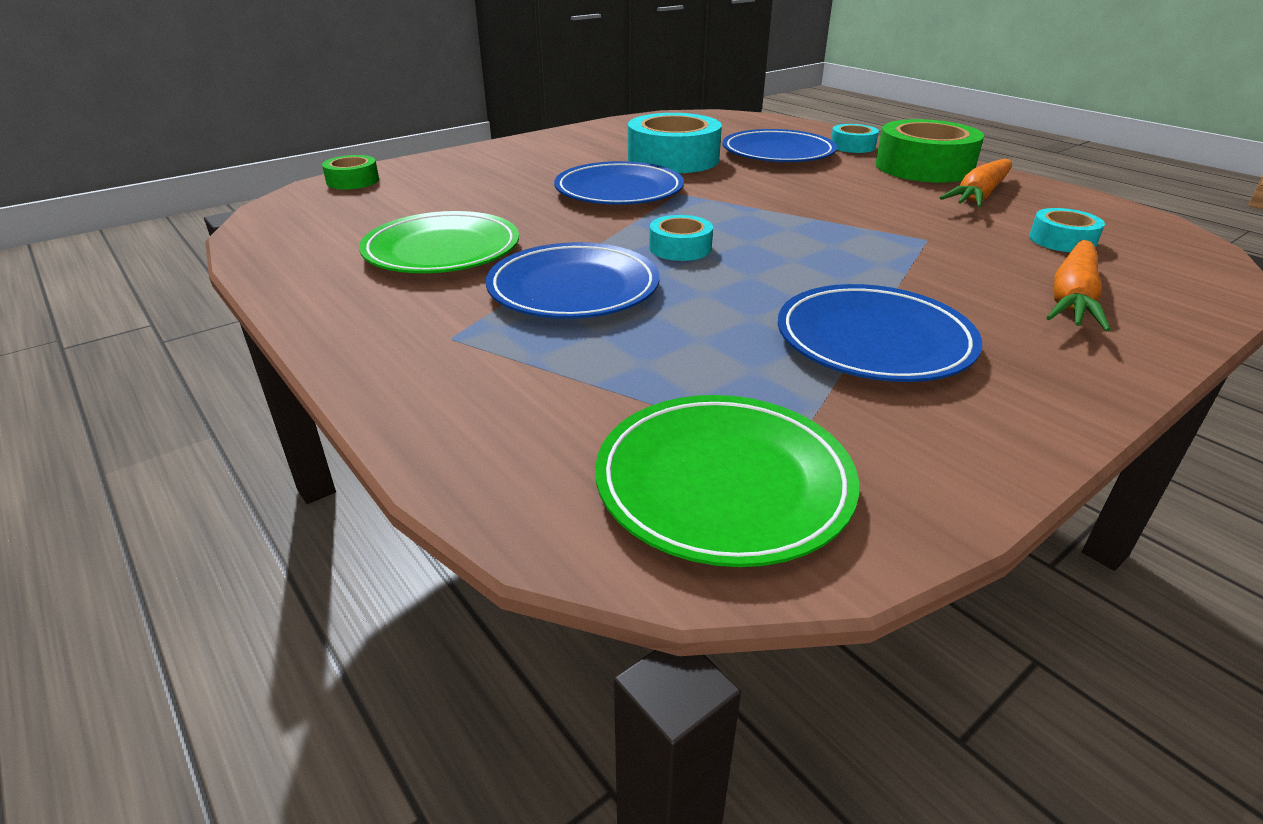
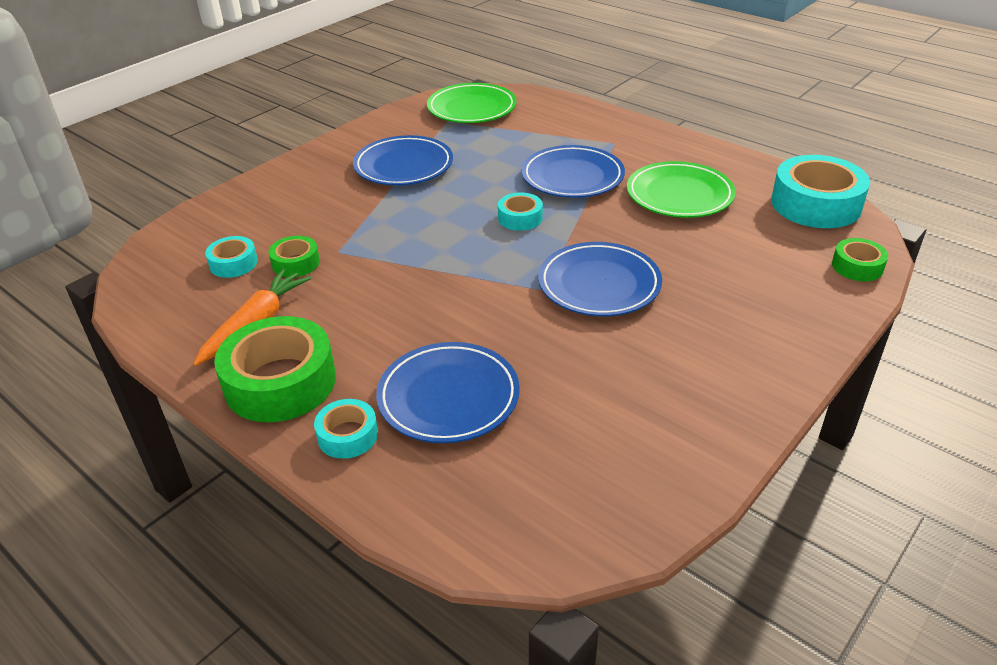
camera: 170 degrees right, 5 degrees up
(673, 159) = (571, 360): turquoise tape -> turquoise tape (816, 204)
(976, 233) = (296, 263): none -> green tape
(1072, 298) = (276, 206): orange carrot -> none

